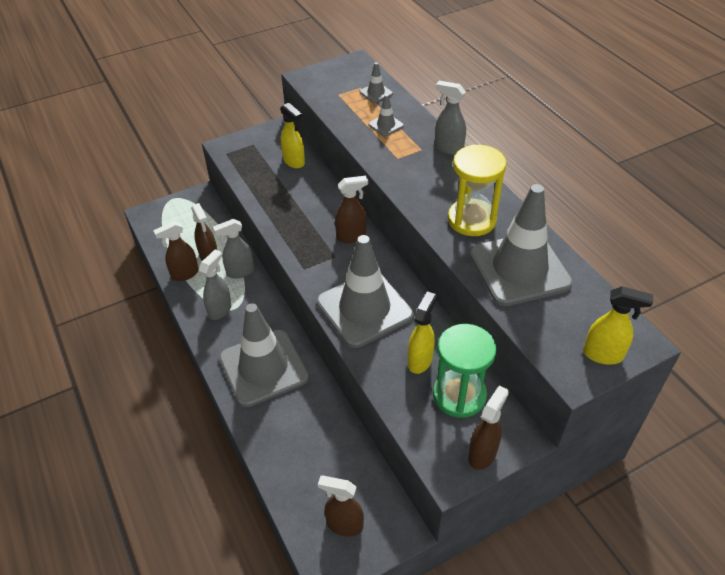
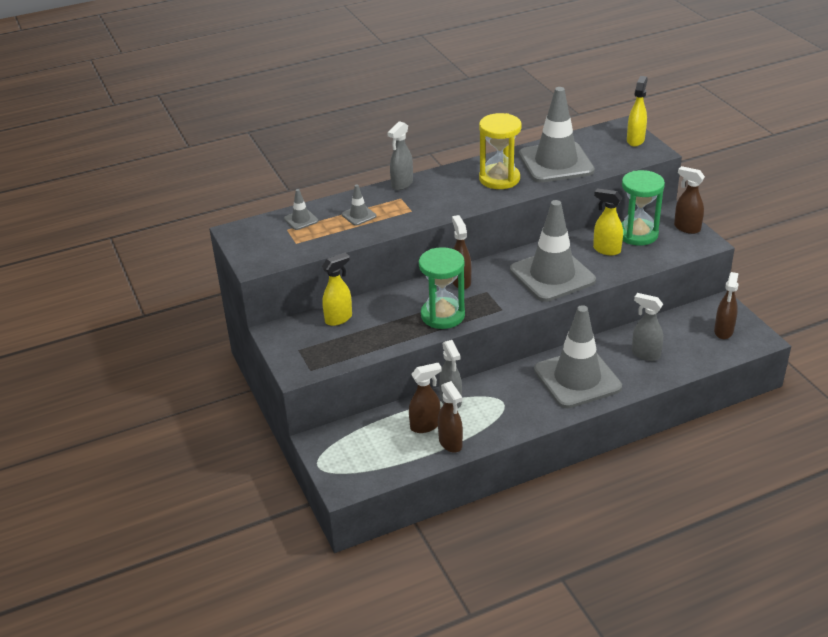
camera: 85 degrees left, 10 degrees down
(220, 310) = (504, 412): grey spray bottle -> grey spray bottle (645, 354)
(295, 226) = (442, 315): none -> green hourglass

